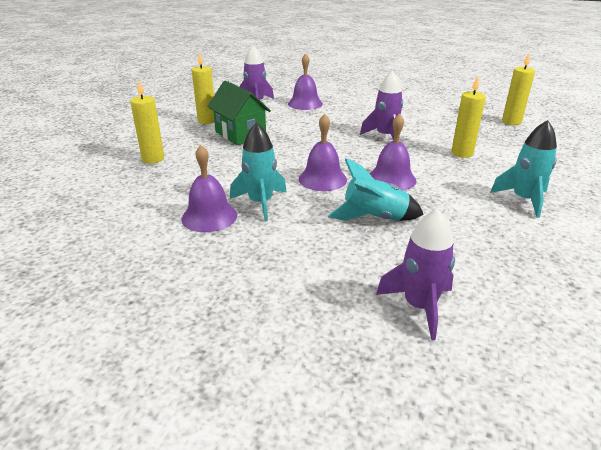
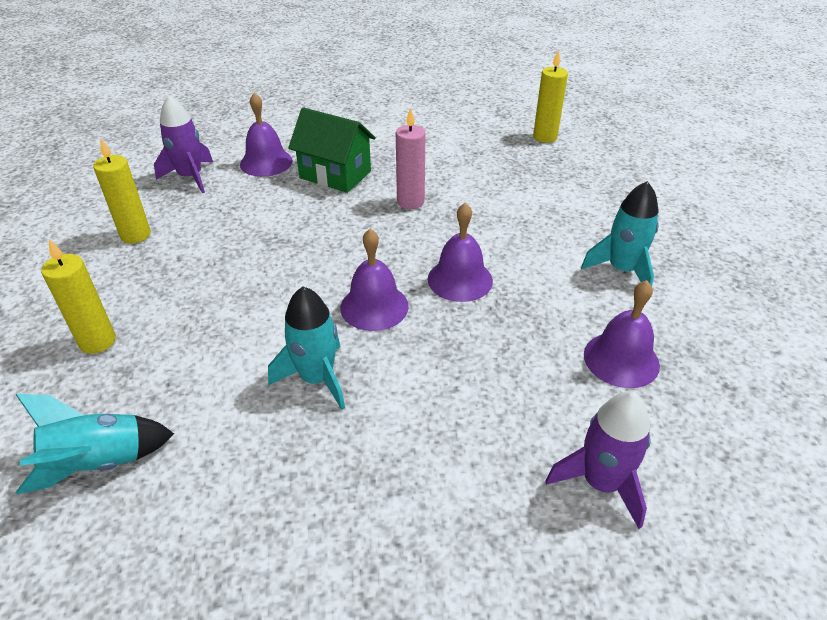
camera: 25 degrees left, 10 degrees up
(209, 216) = (260, 430): purple bell -> purple bell (621, 359)
(240, 134) = (206, 250): green house -> green house (335, 175)
(374, 218) = (476, 356): turquoise rocket -> turquoise rocket (99, 463)
(385, 136) = (410, 202): purple rocket -> pink candle
(462, 153) = (518, 209): yellow candle -> none

